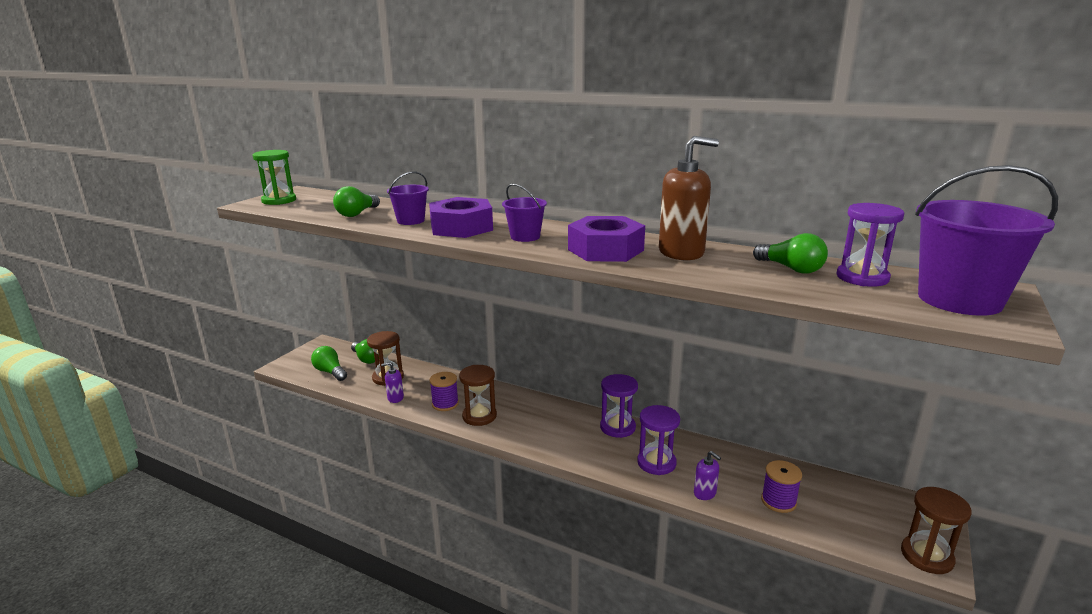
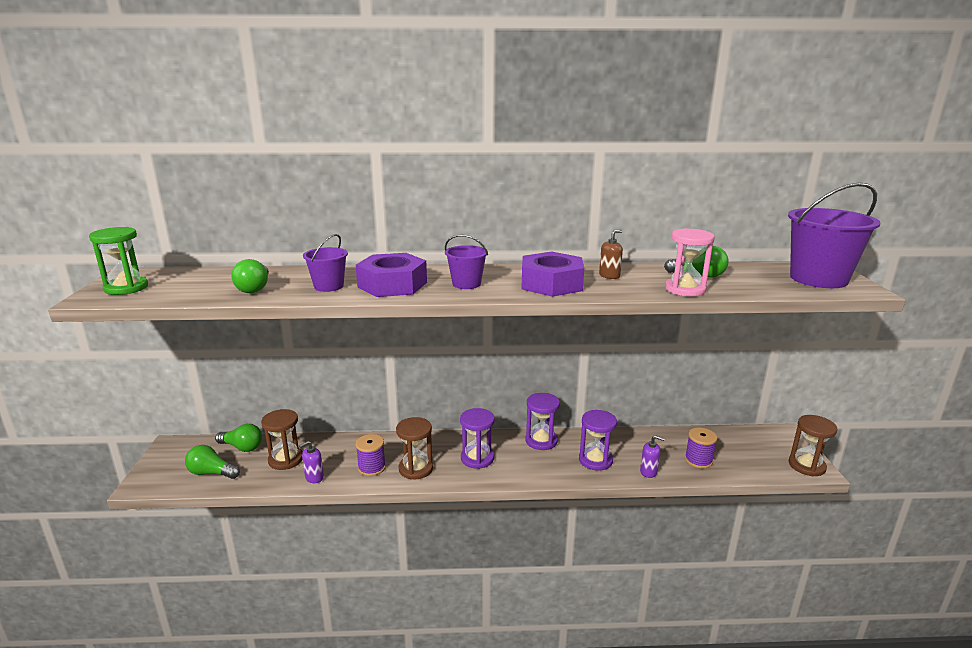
camera: 30 degrees left, 0 degrees up
(681, 252) = (609, 276): brown soap dispenser -> brown soap dispenser, size x0.48
(746, 280) = (685, 289): none -> pink hourglass
(862, 278) = (748, 274): purple hourglass -> purple hourglass (477, 458)

